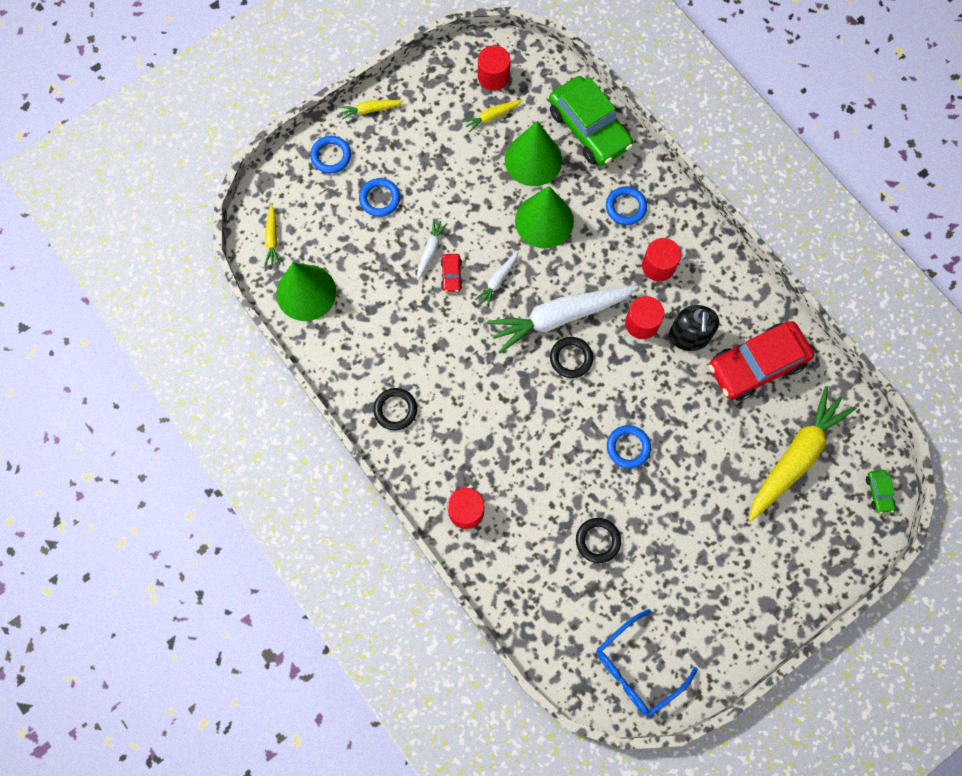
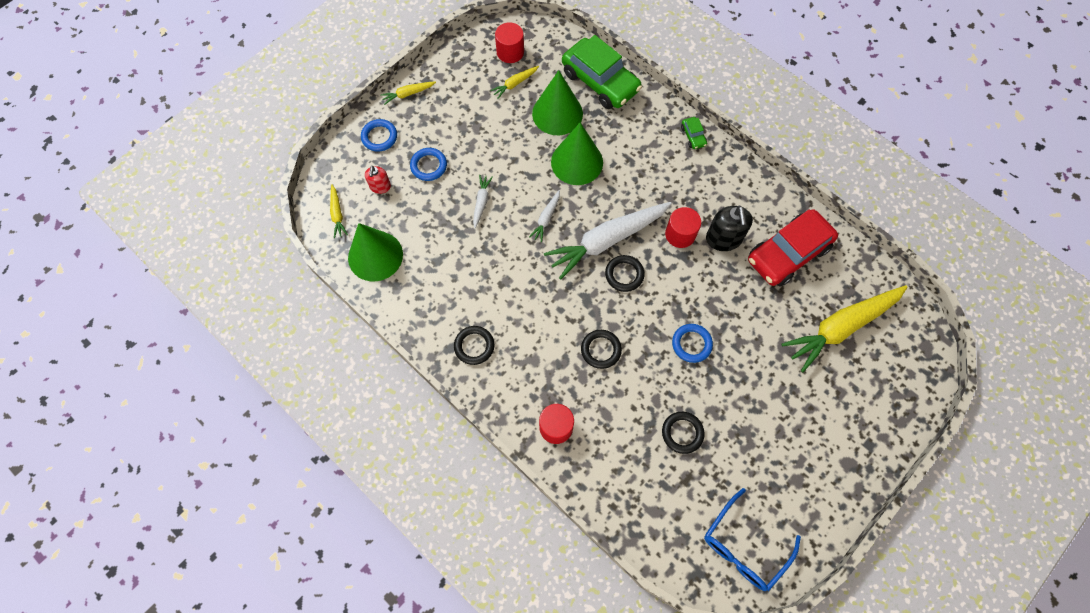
camera: 10 degrees left, 5 degrees down
(323, 214) = (380, 186): none -> red soap dispenser
(451, 275) = (504, 220): red car -> none
(529, 437) = (601, 350): none -> black ring
(625, 207) = (645, 140): blue ring -> none
(658, 266) = (684, 184): red cylinder -> none
(795, 457) = (841, 327): yellow carrot -> yellow carrot turned 150 degrees counterclockwise
(878, 492) = (921, 346): green car -> green car (693, 136)

